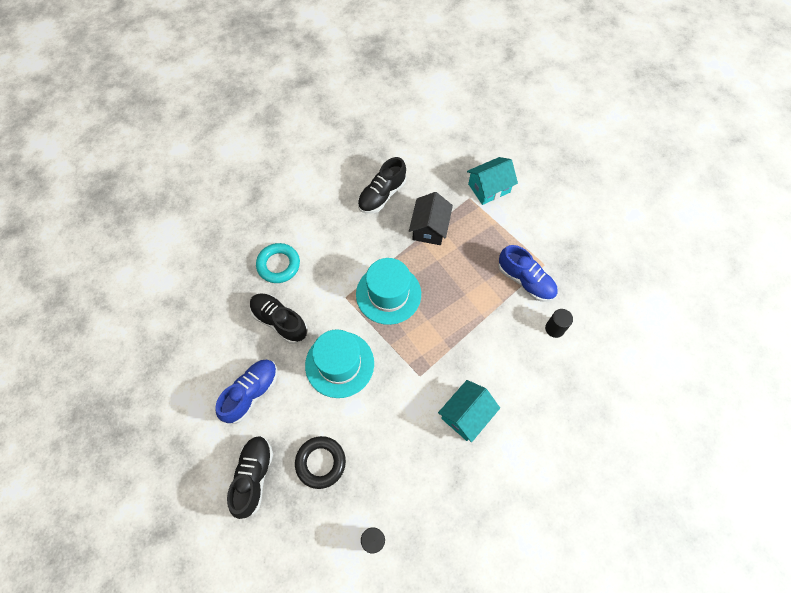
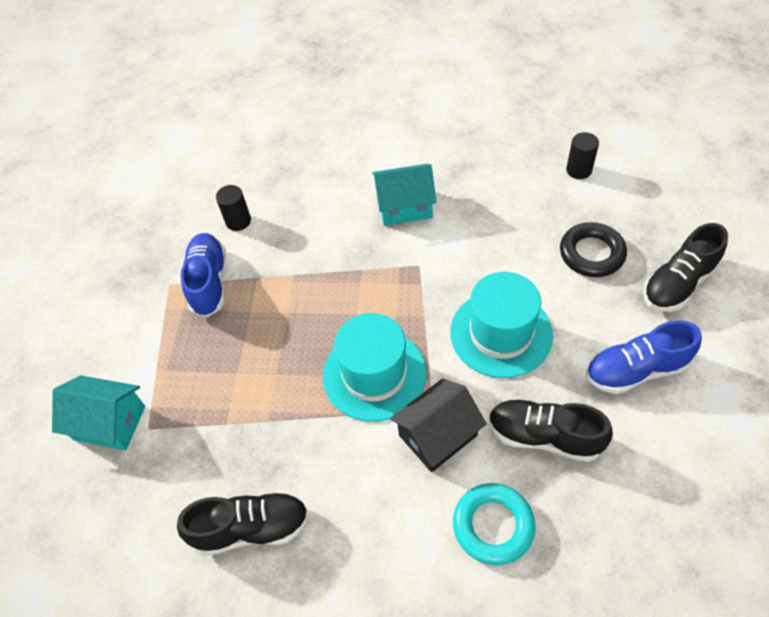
camera: 135 degrees left, 10 degrees down
(280, 321) = (544, 436): black shoe -> black shoe turned 120 degrees clockwise
(429, 228) = (241, 424): black house -> black house (438, 435)

